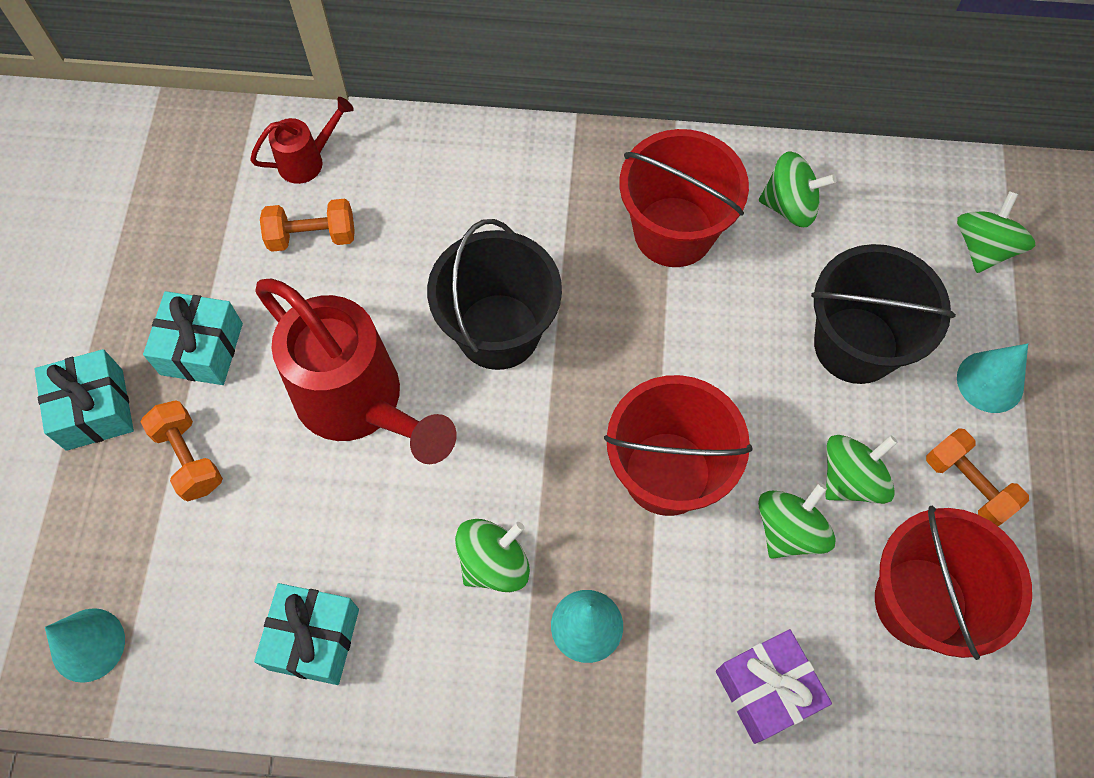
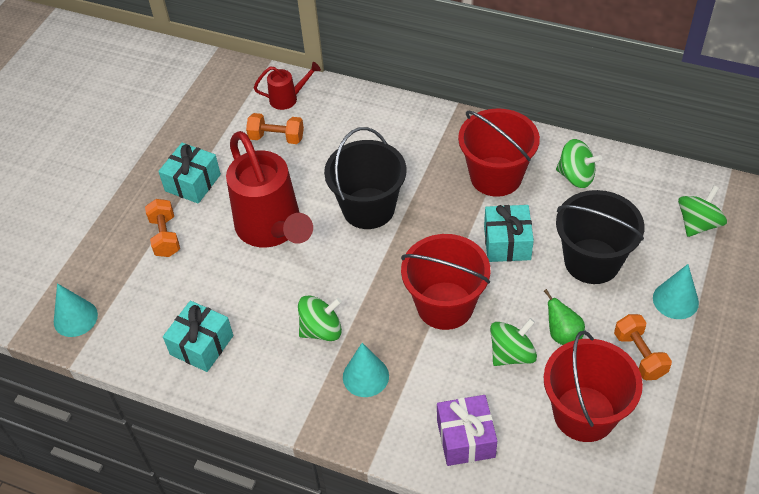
camera: 20 degrees right, 15 degrees down
(94, 409) = (122, 201): turquoise gift -> turquoise gift (507, 243)
(851, 479) = (562, 334): green spinning top -> green pear

